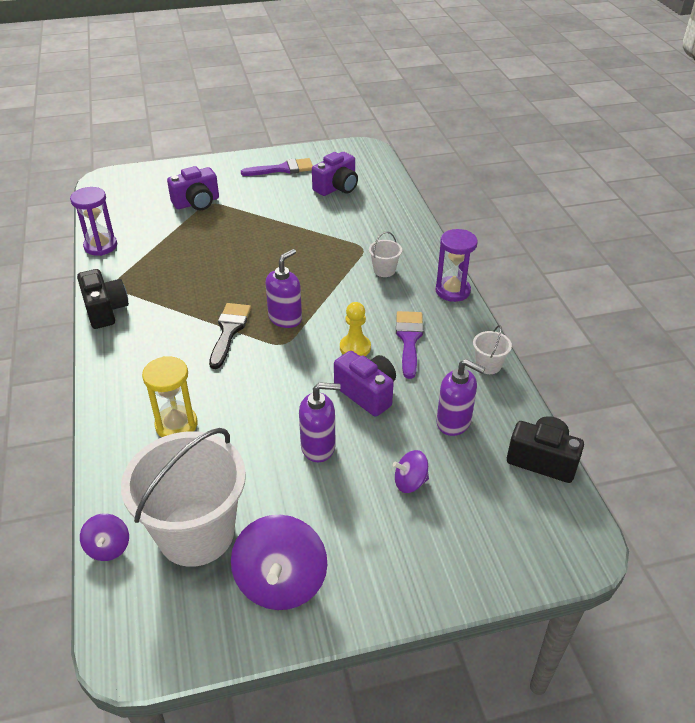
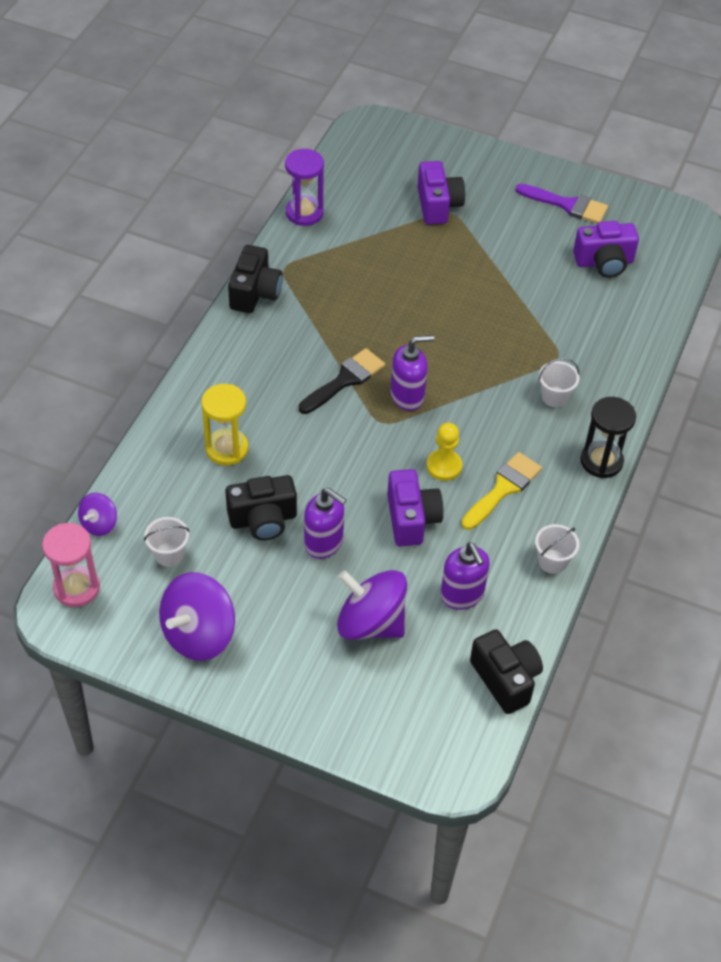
camera: 35 degrees right, 10 degrees up
(131, 617) = (76, 588): none -> pink hourglass
(196, 533) = (169, 554): white bucket -> white bucket, size x0.41
(197, 203) = (438, 205): purple camera -> purple camera turned 105 degrees counterclockwise
(254, 459) = (263, 519): none -> black camera
(409, 339) = (503, 488): purple brush -> yellow brush
(410, 482) = (371, 623): purple spinning top -> purple spinning top, size x1.90
(452, 291) = (601, 461): purple hourglass -> black hourglass

